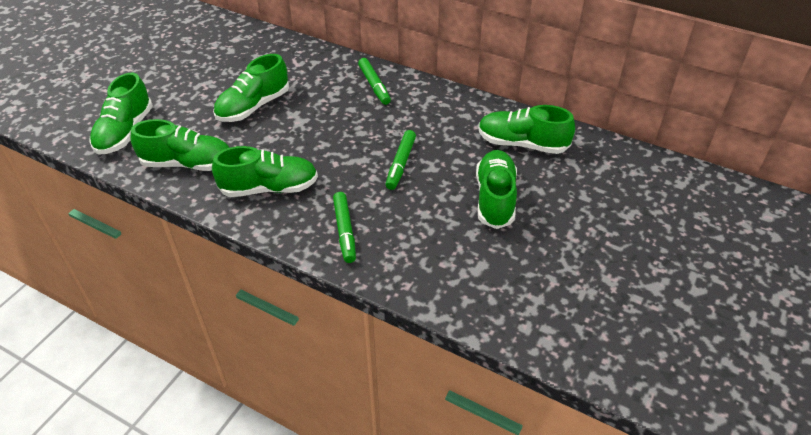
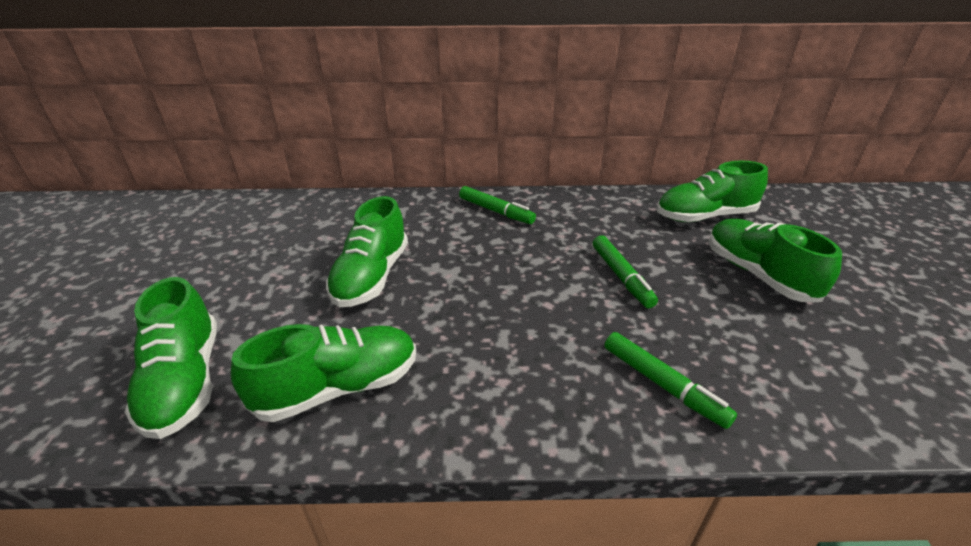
camera: 30 degrees left, 10 degrees down
(269, 188) = (499, 371): green shoe -> none

